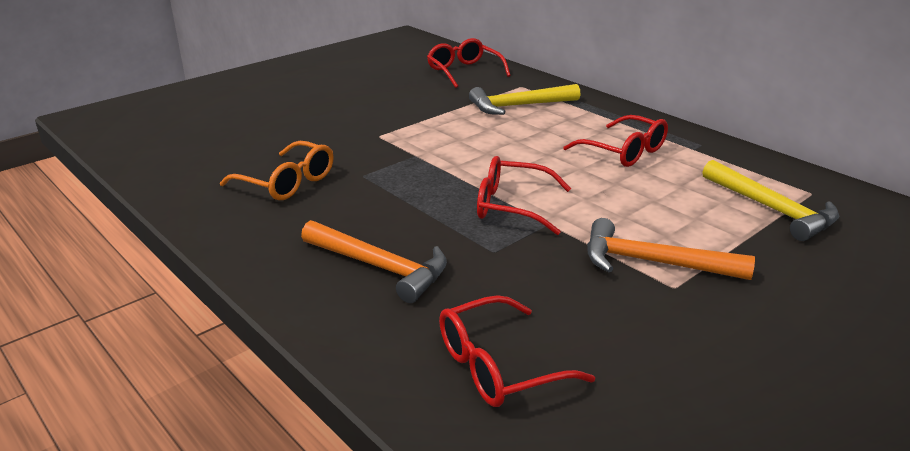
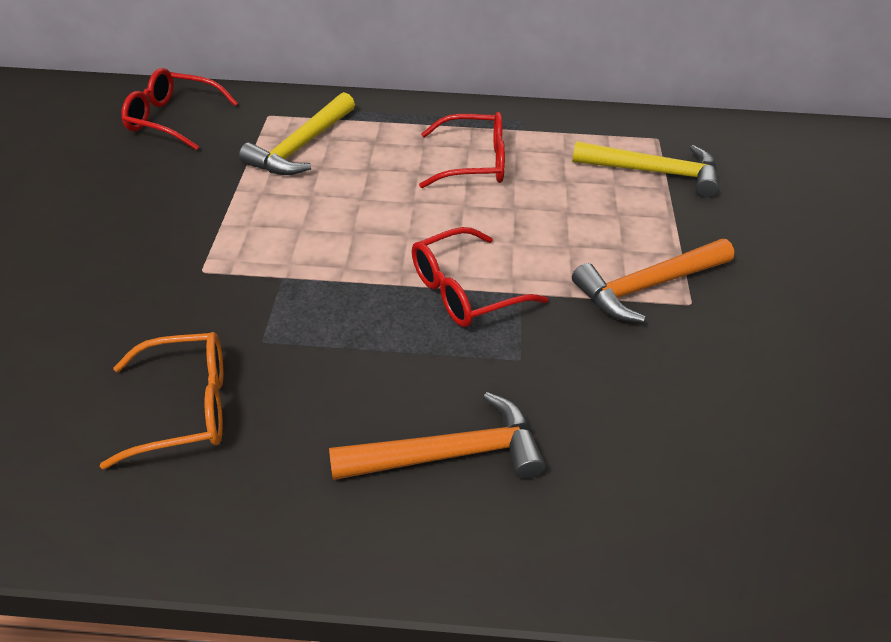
camera: 45 degrees left, 15 degrees up
(498, 366) = (684, 488): red glasses -> none

